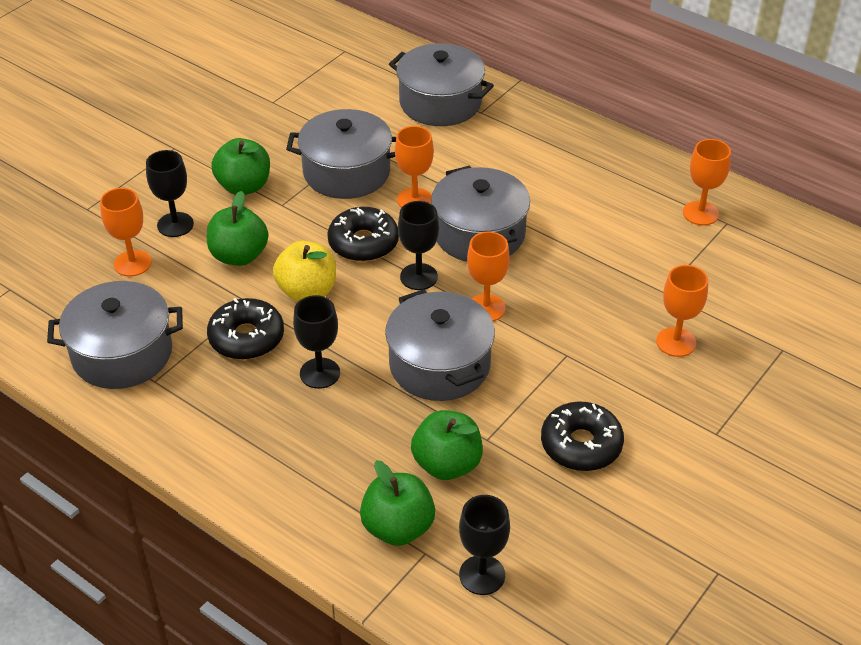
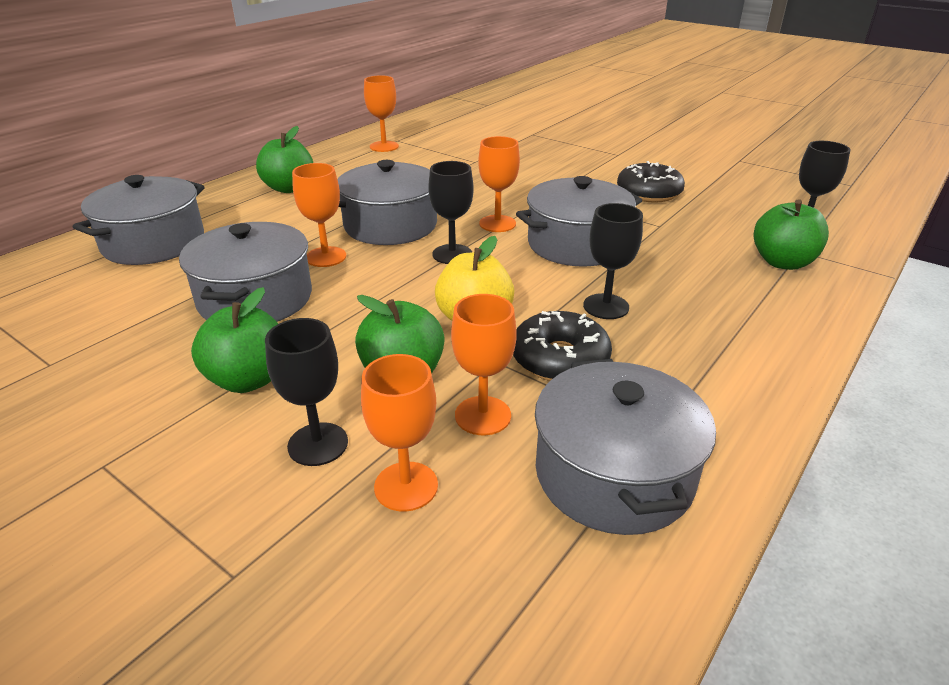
camera: 90 degrees left, 10 degrees down
(363, 243) = (393, 285): black donut -> none
(447, 464) = (697, 241): green apple -> green apple (289, 188)
(676, 342) = (530, 160): orange goblet -> orange goblet (483, 415)

